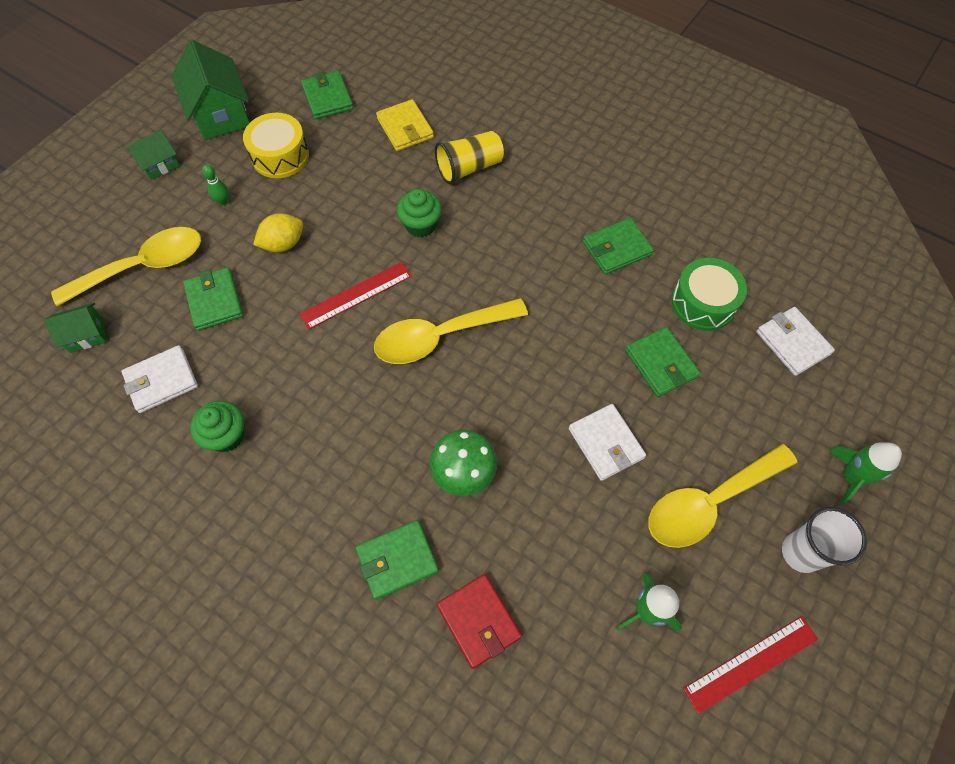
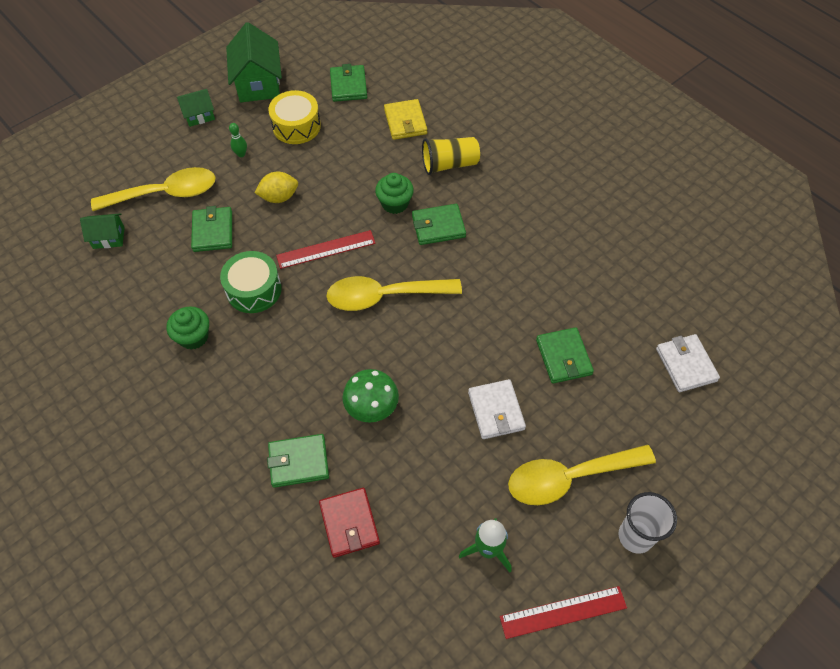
camera: 15 degrees right, 5 degrees down
(162, 381) = (156, 284): white wallet -> none
(616, 248) = (555, 255): green wallet -> green wallet (438, 226)
(703, 303) = (617, 315): green drum -> green drum (254, 289)
(850, 477) = (700, 486): green rocket -> none

